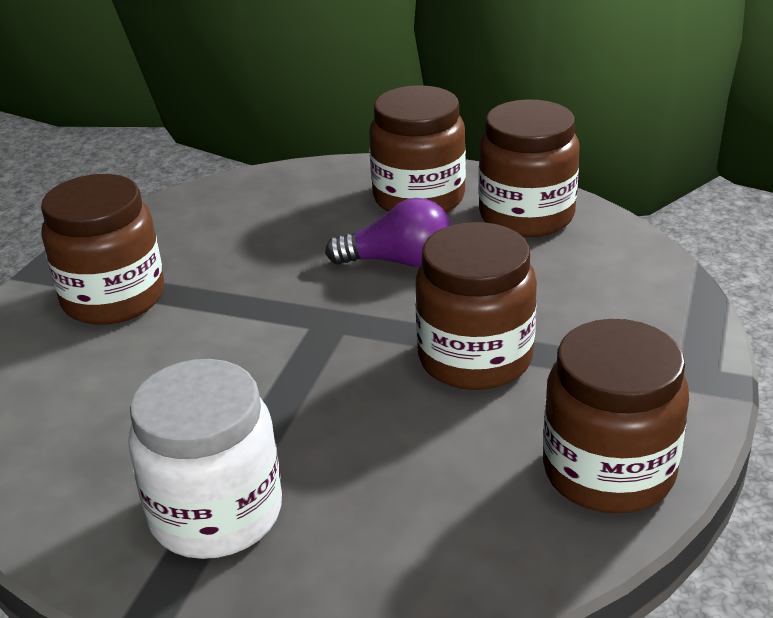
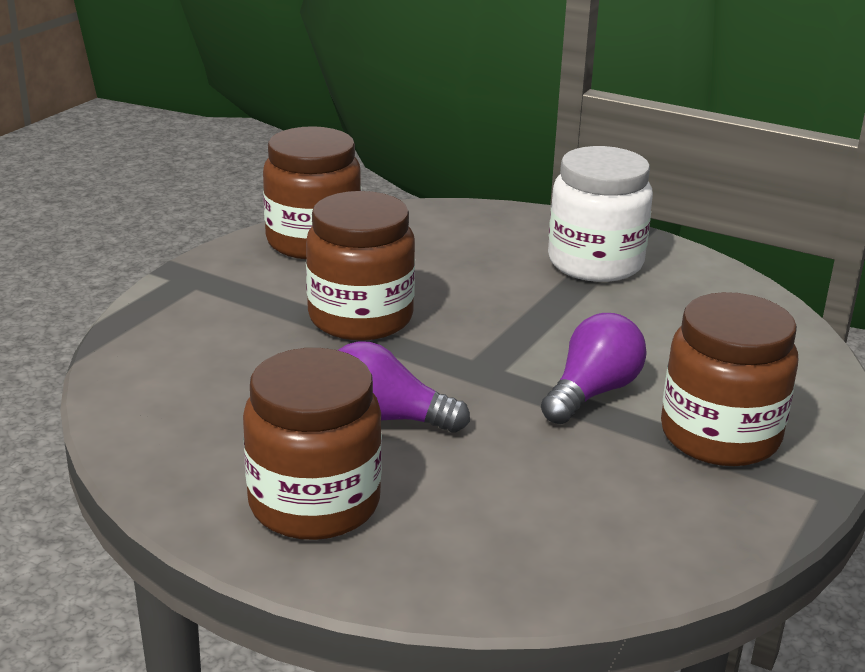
camera: 170 degrees left, 5 degrees down
(223, 318) = (592, 392): none -> purple light bulb
(526, 216) = (198, 447): brown jar -> none

